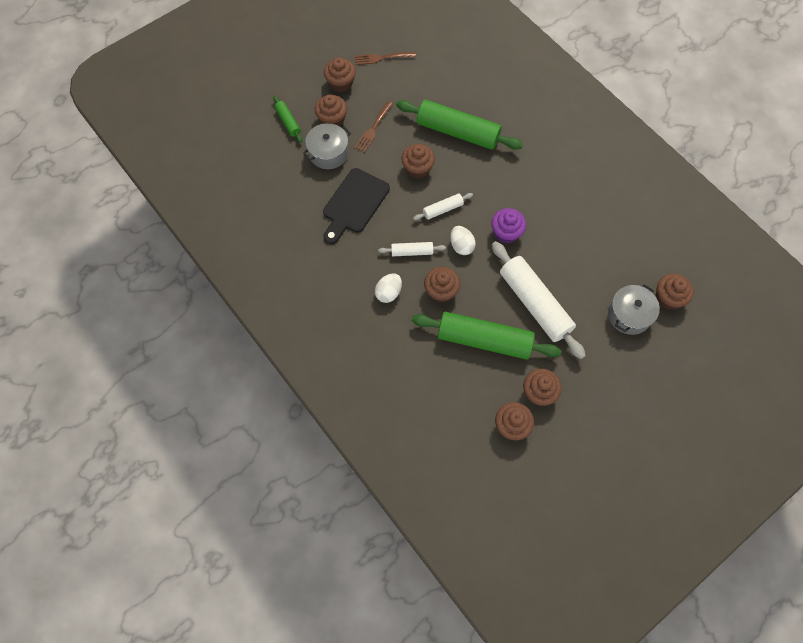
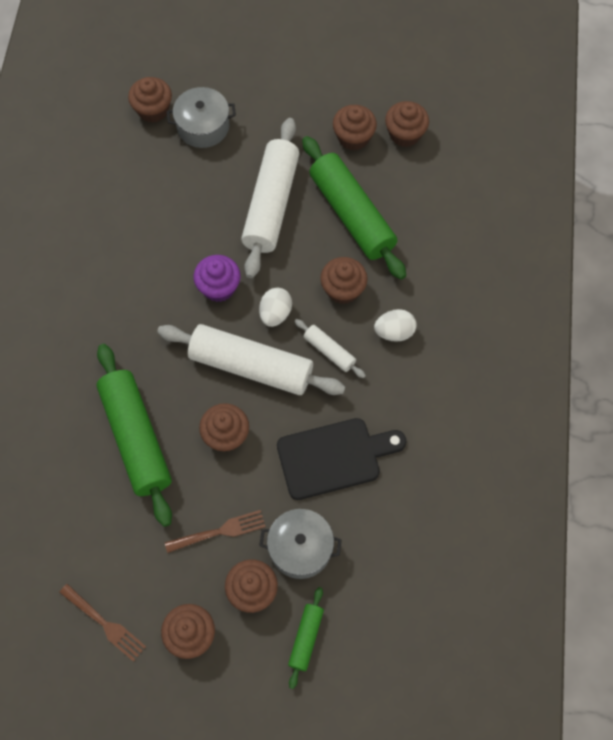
camera: 135 degrees left, 0 degrees up
(443, 209) = (251, 366): white rolling pin -> white rolling pin, size x2.12

